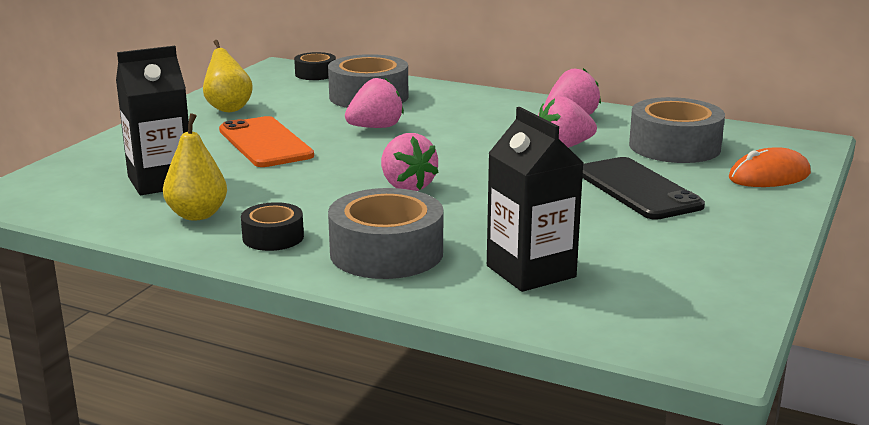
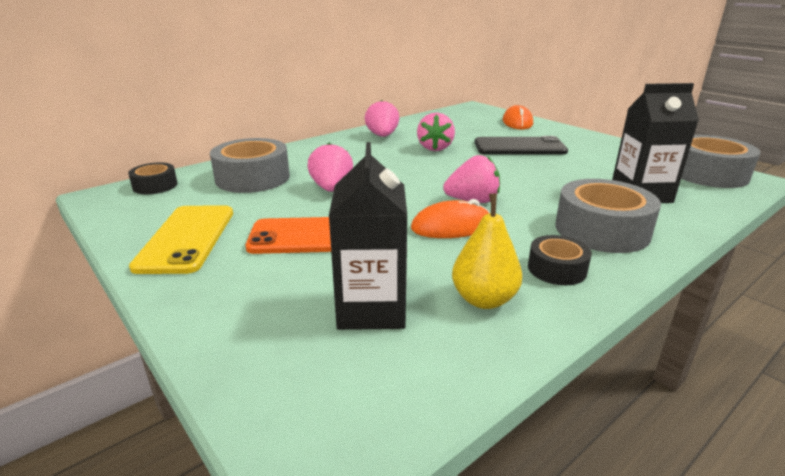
camera: 65 degrees left, 5 degrees up
(228, 108) = (187, 238): yellow pear -> yellow phone
(331, 186) = (451, 226): none -> orange mouse
(674, 146) = (458, 128): grey tape -> grey tape (708, 174)

